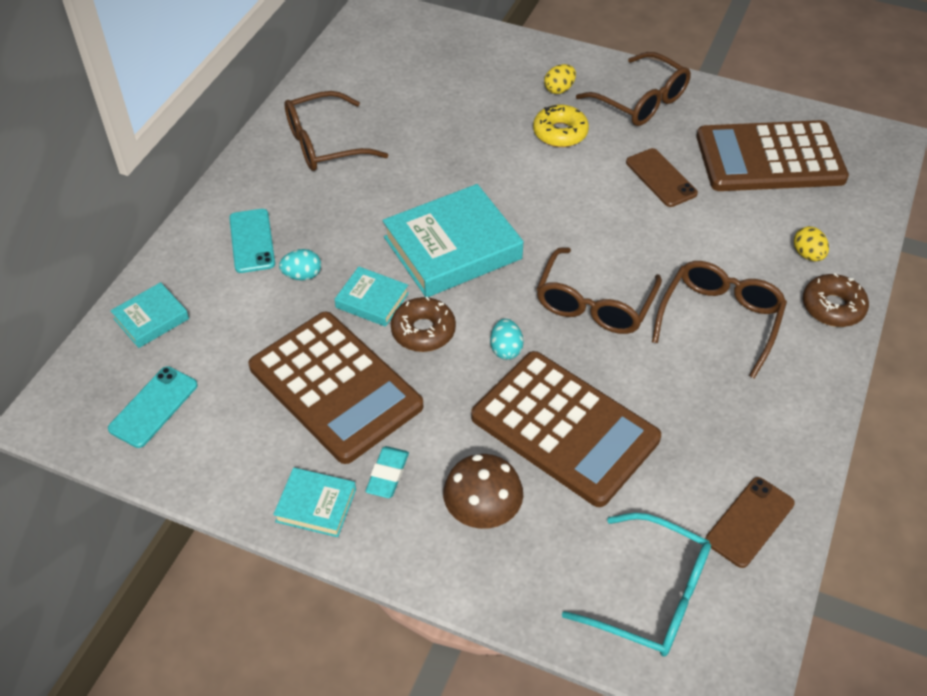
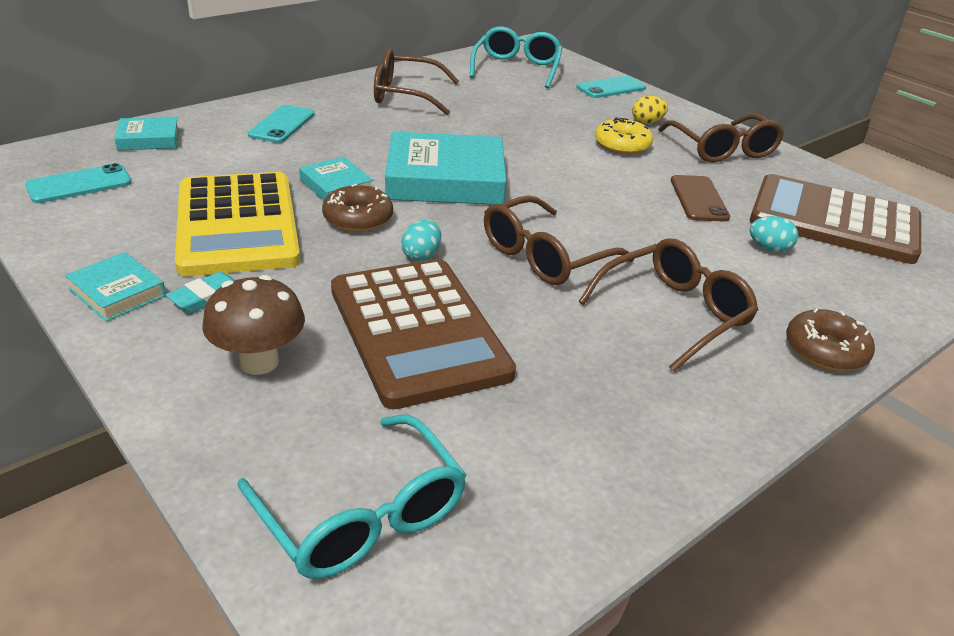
camera: 25 degrees right, 15 degrees down
(302, 275) = (296, 154): turquoise egg -> turquoise egg (769, 248)
(335, 387) = (237, 225): brown calculator -> yellow calculator
(392, 54) = (516, 68): none -> turquoise glasses
(496, 49) = (611, 88): none -> turquoise phone
(749, 522) = (554, 499): brown phone -> none
(807, 255) = (825, 300): yellow egg -> none

